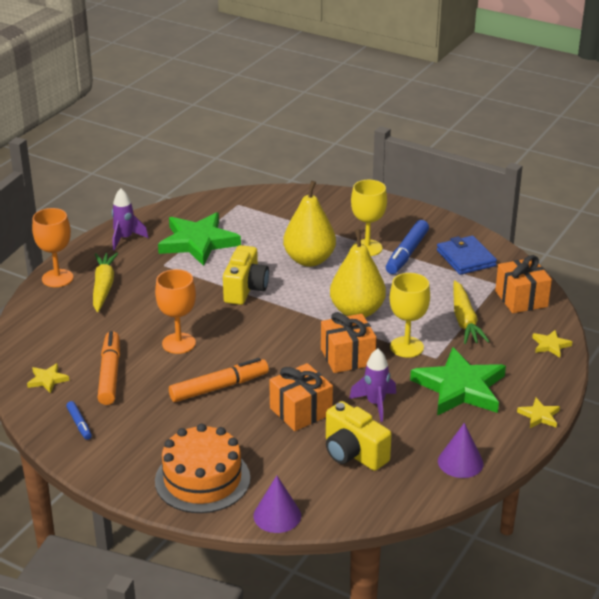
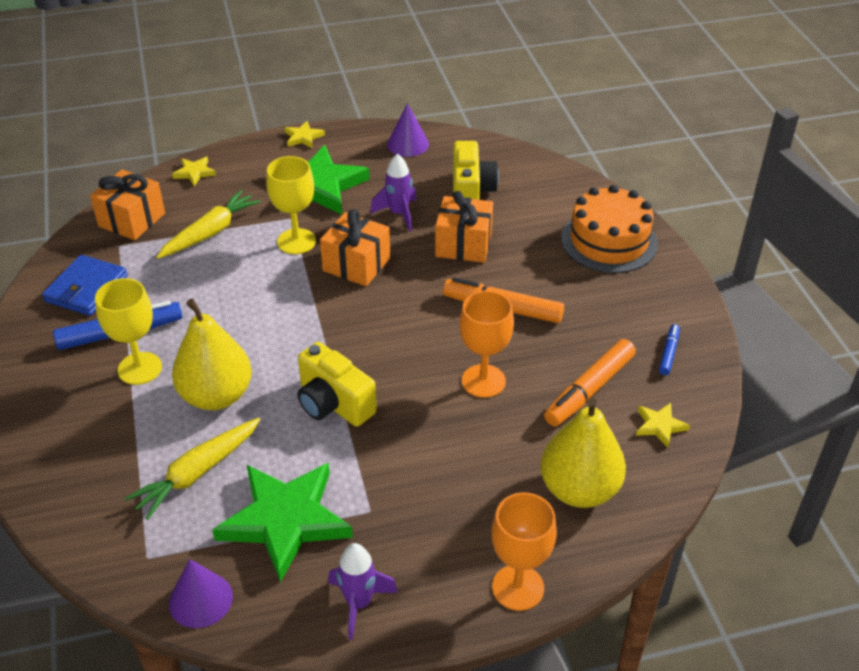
camera: 135 degrees left, 10 degrees up
(103, 287) = (477, 525): yellow carrot -> yellow carrot (197, 473)
(245, 289) = (333, 404): yellow camera -> yellow camera turned 105 degrees counterclockwise
(277, 515) = (582, 186): purple cone -> purple cone (200, 599)
(357, 311) = (276, 302): yellow pear -> yellow pear (579, 489)

